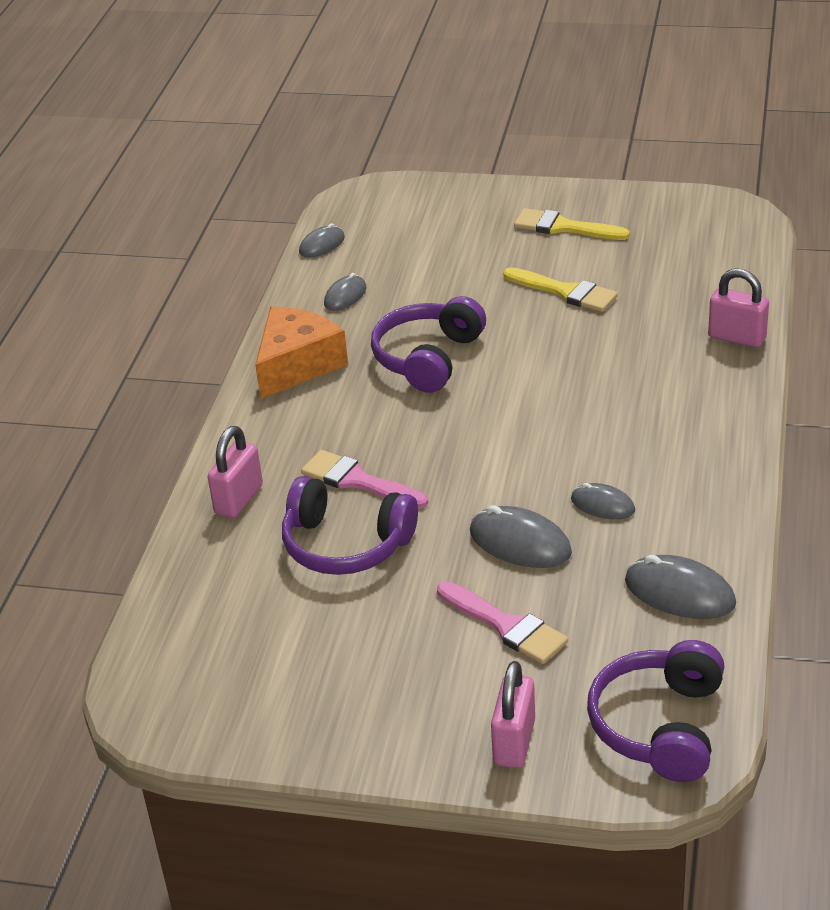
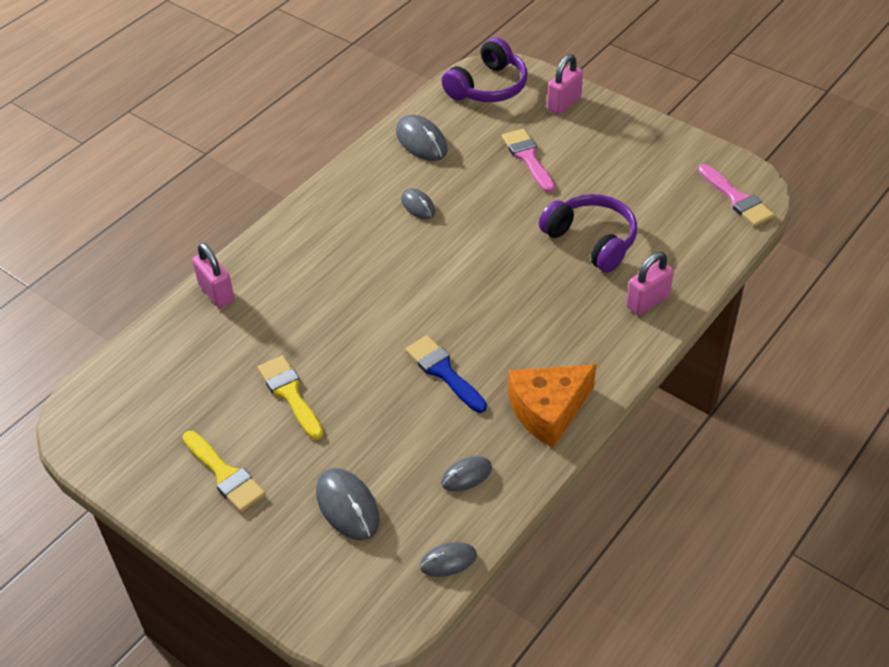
camera: 155 degrees left, 10 degrees up
(358, 481) = (558, 283): pink brush -> pink brush (737, 199)
(428, 358) = (443, 372): purple headphones -> blue brush
(520, 543) = (485, 201): grey mouse -> grey mouse (347, 506)

